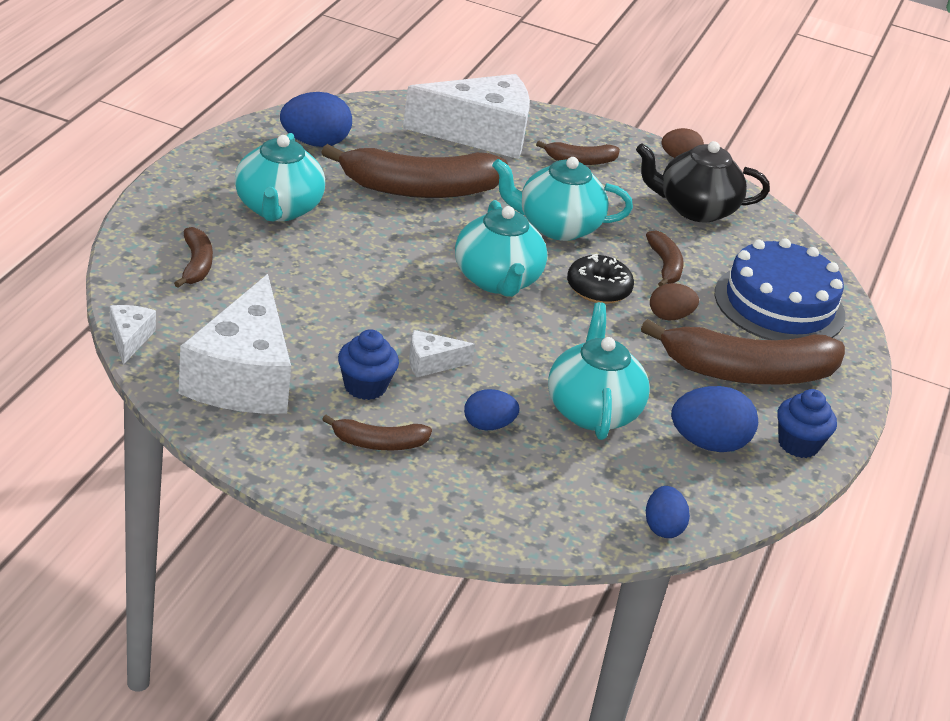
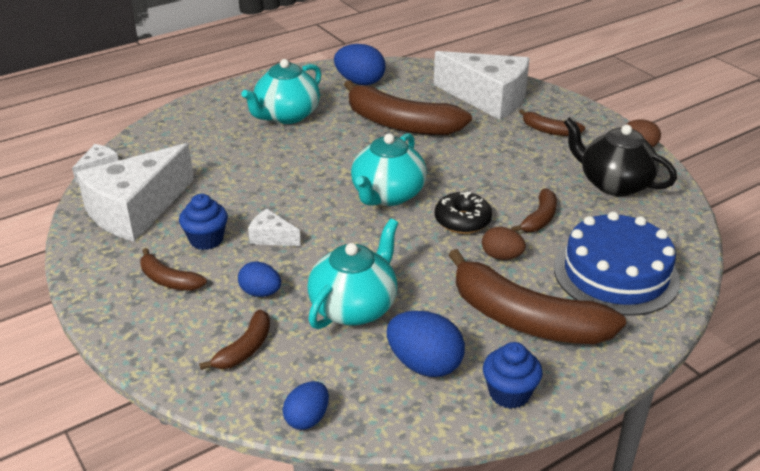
camera: 40 degrees right, 0 degrees up
(196, 265) = (193, 136): brown banana -> brown banana (245, 349)
(557, 226) = (478, 170): turquoise teapot -> none

